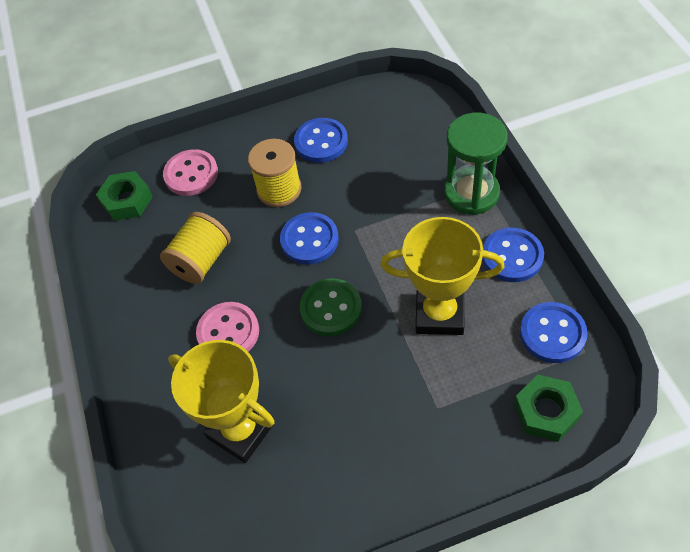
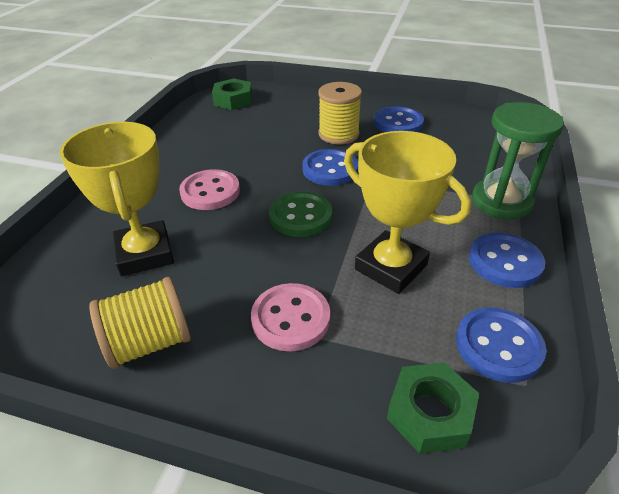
camera: 30 degrees right, 15 degrees down
(191, 174) = (288, 104): pink button -> pink button (291, 318)
(201, 261) = (241, 146): yellow spool -> yellow spool (149, 342)

